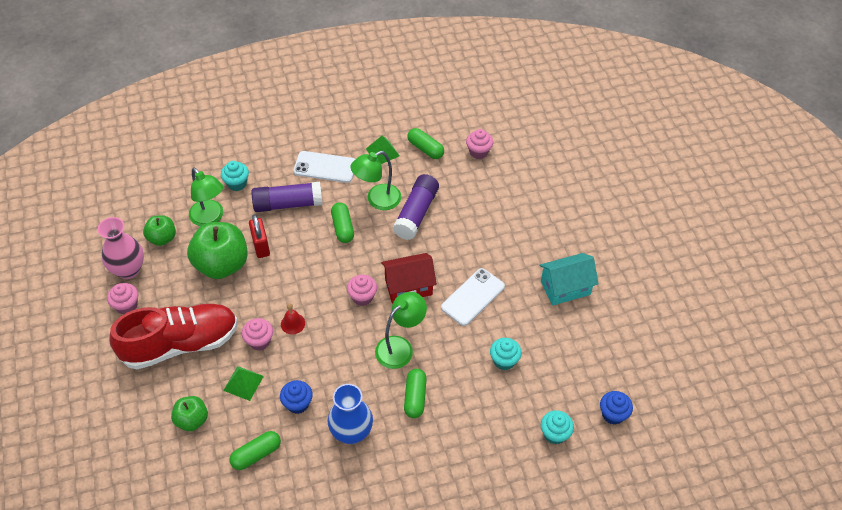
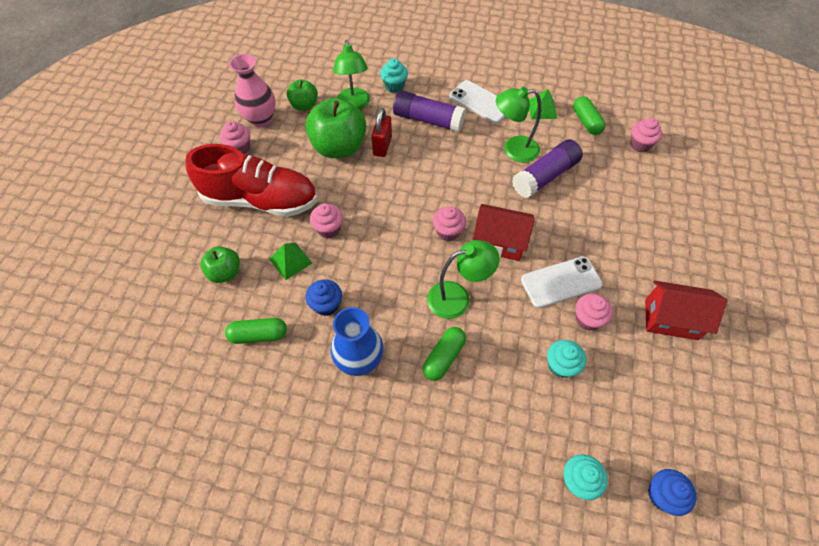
camera: 30 degrees right, 5 degrees up
(293, 323) = (368, 227): red bell -> none
(342, 227) = (466, 160): green capsule -> none
(506, 316) = (587, 319): none -> pink cupcake
(565, 288) = (671, 319): turquoise house -> red house

